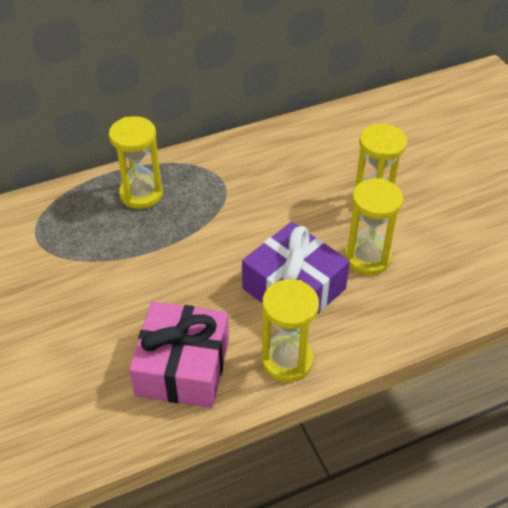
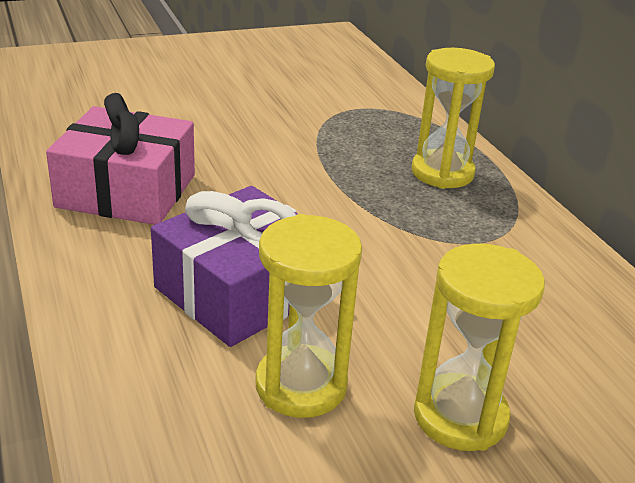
camera: 90 degrees right, 15 degrees down
(287, 360) = (102, 271): yellow hourglass -> none

